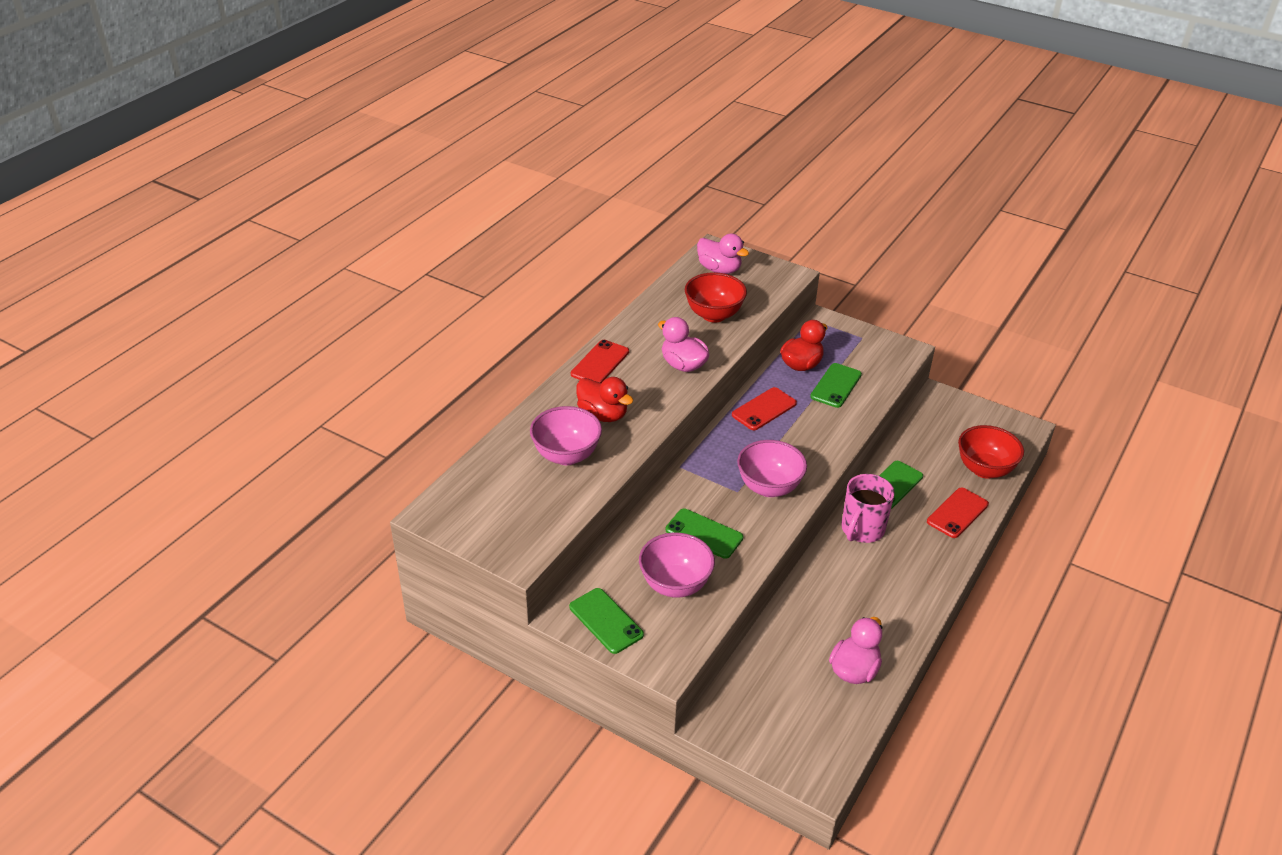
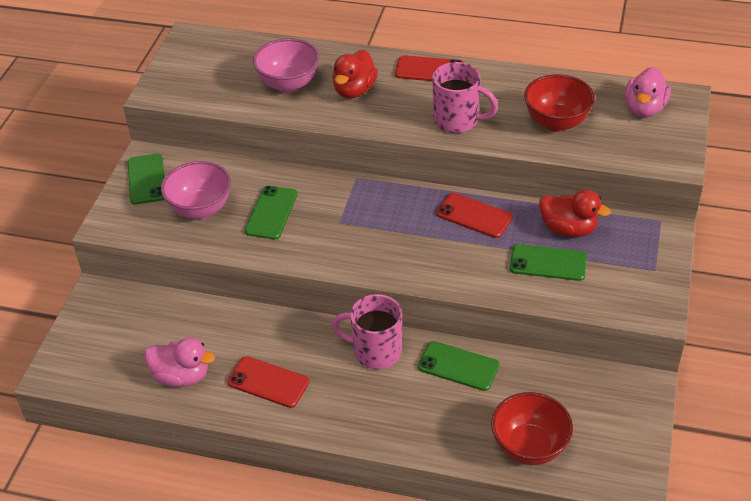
camera: 75 degrees right, 5 degrees up
(606, 621) = (146, 179): green phone -> green phone turned 45 degrees counterclockwise
(683, 365) = (457, 121): pink duck -> pink mug
(769, 487) = (354, 243): pink bowl -> none
(957, 513) = (439, 430): red phone -> red phone (268, 382)

